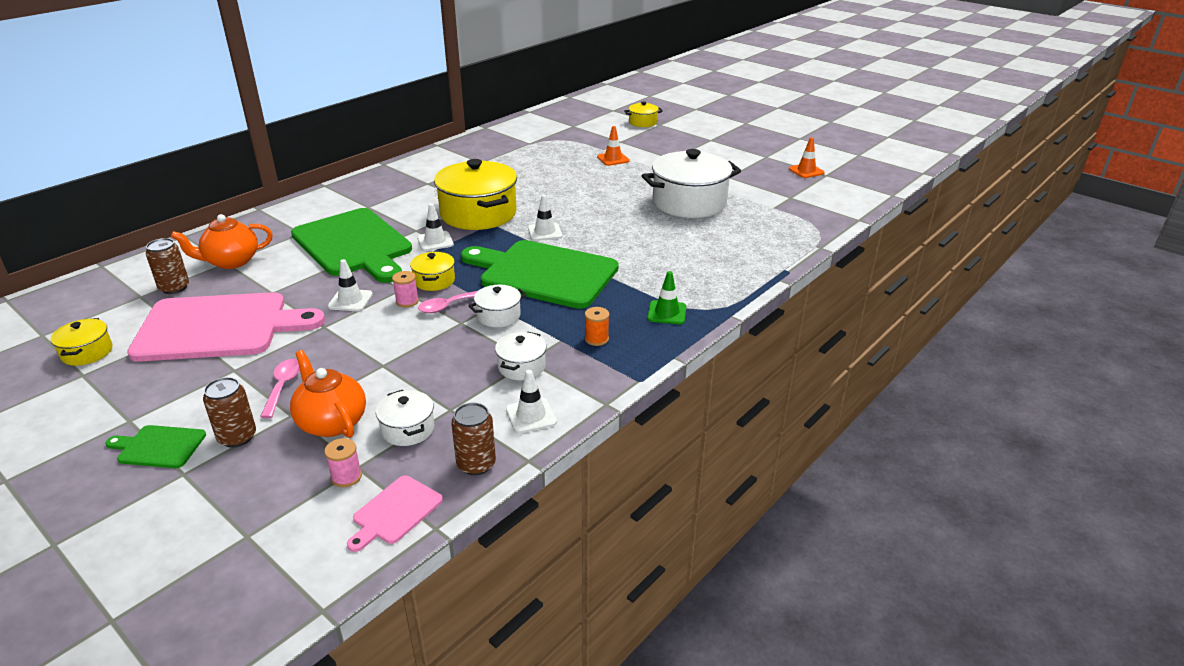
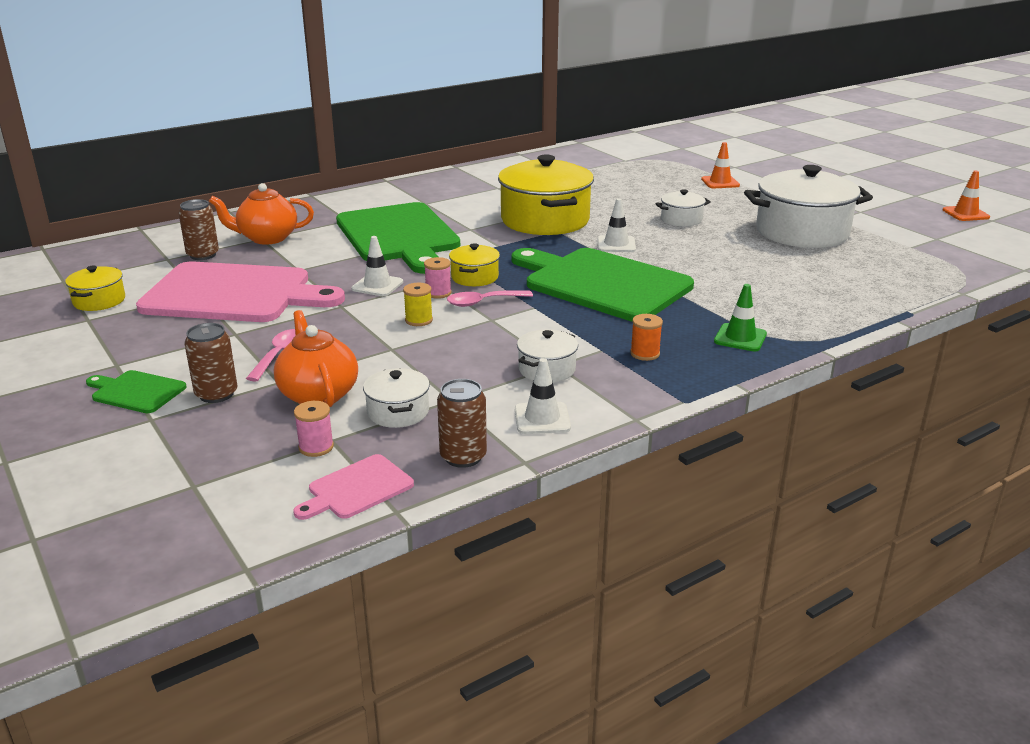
camera: 15 degrees right, 5 degrees down
(398, 332) = (419, 320): none -> yellow spool
(435, 241) = (488, 241): white traffic cone -> none
(498, 316) = (536, 318): white pot -> white pot (681, 219)
(642, 122) = (767, 150): yellow pot -> none

